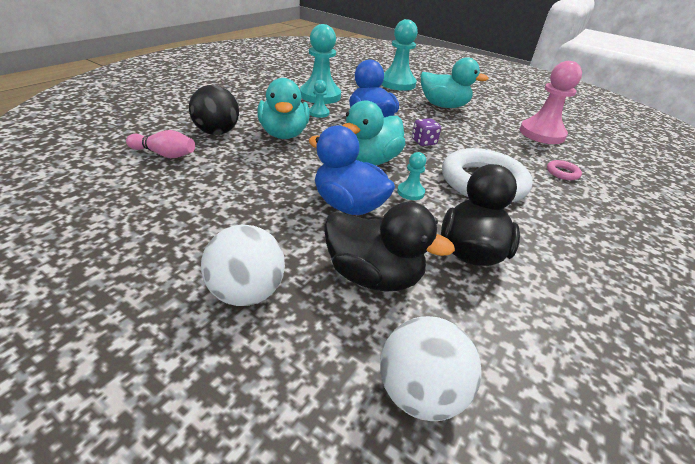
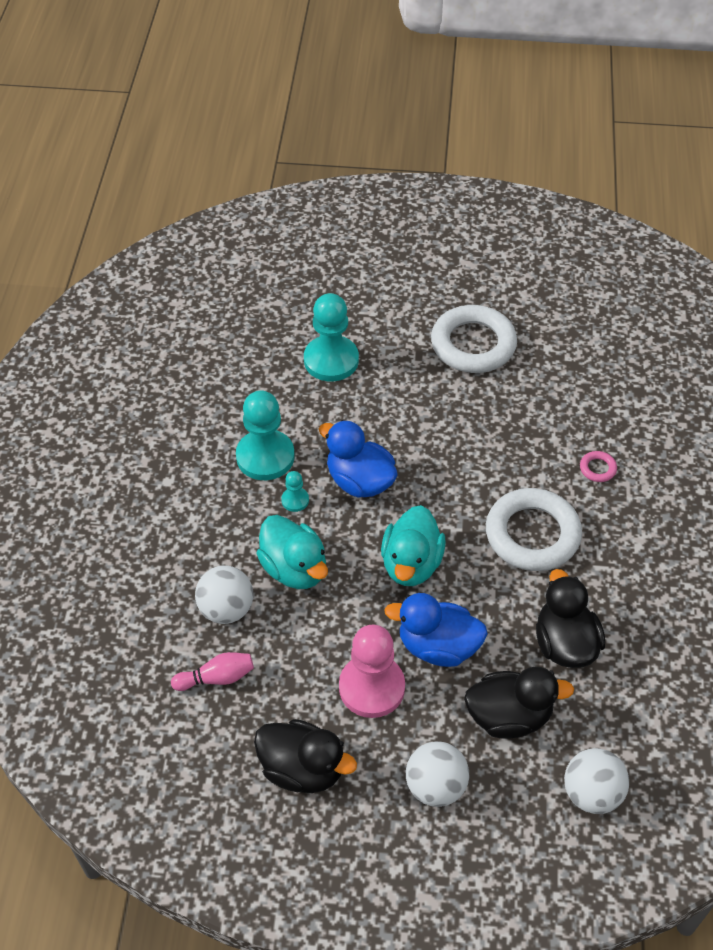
camera: 25 degrees left, 15 degrees up
(149, 224) = (302, 769): none -> black duck
(217, 132) = (226, 609): black ball -> white ball
(410, 192) = (477, 593): turquoise pawn -> none
(424, 142) = (441, 492): purple dice -> none
(443, 106) = (418, 389): turquoise duck -> none
(495, 104) = (473, 344): none -> white ring
(542, 134) = (552, 392): pink pawn -> pink pawn (372, 687)

